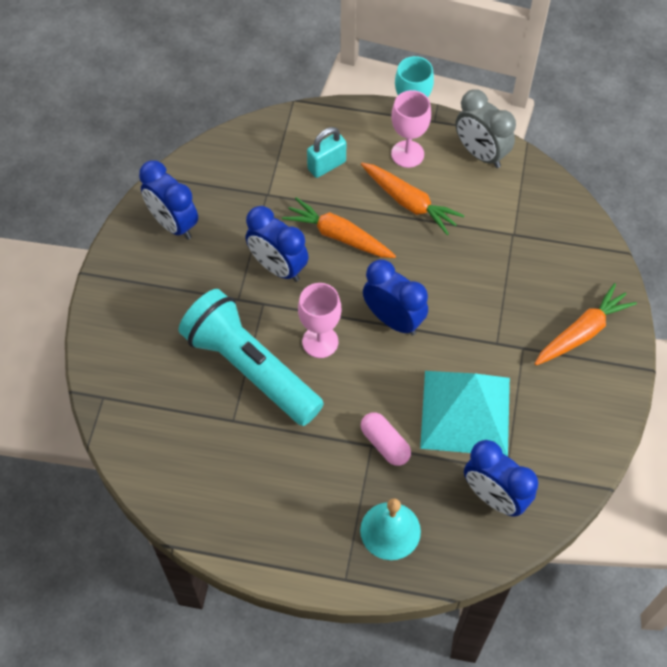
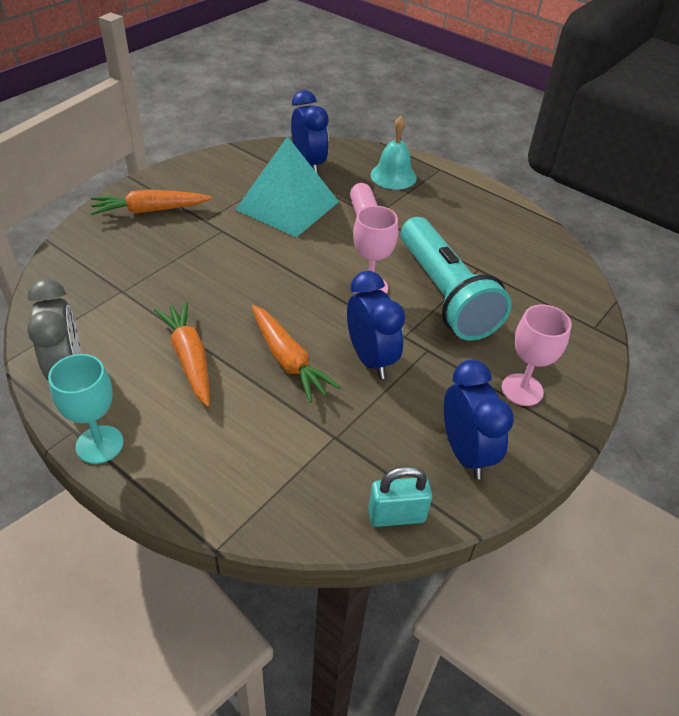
camera: 155 degrees left, 15 degrees down
(326, 165) = (243, 438): turquoise padlock -> turquoise padlock (396, 515)
(393, 320) = (292, 276): blue clock -> none
(407, 154) = (142, 407): pink goblet -> pink goblet (522, 390)

